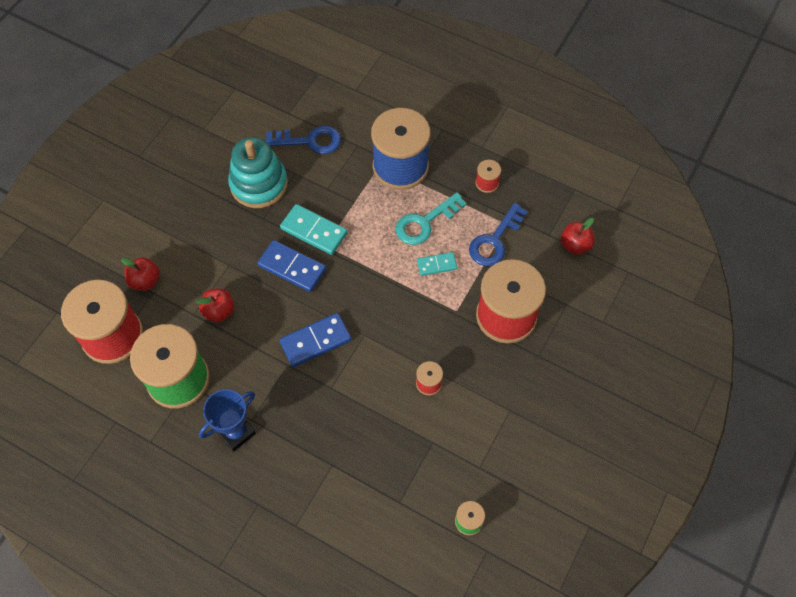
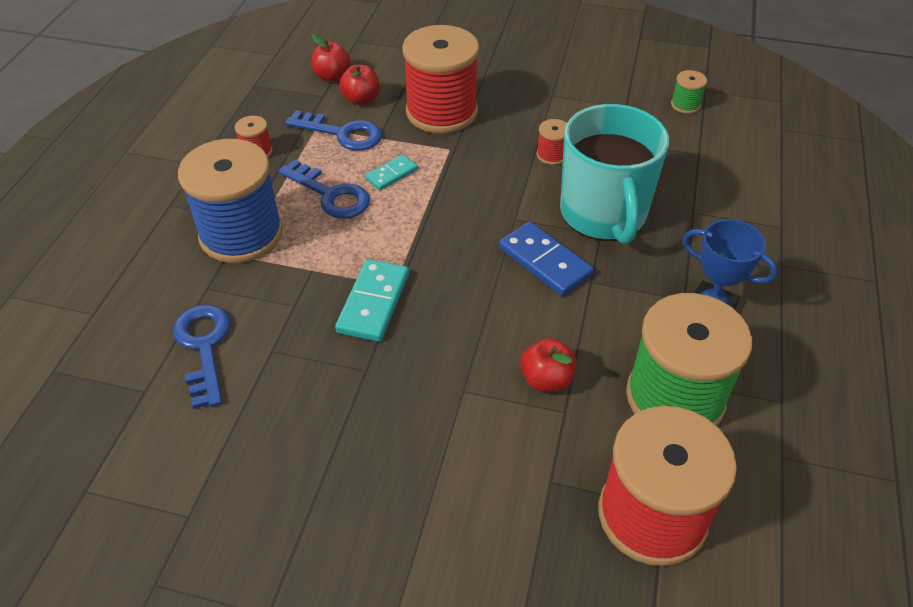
camera: 105 degrees left, 15 degrees down
(145, 281) = (534, 501): red apple -> red apple (361, 99)
(259, 184) = (301, 393): turquoise stacking toy -> none
(292, 267) = (442, 313): blue domino -> none
(349, 397) = (603, 214): none -> turquoise mug
(425, 222) = (331, 195): turquoise key -> blue key
(436, 265) = (391, 174): turquoise domino -> turquoise domino turned 75 degrees clockwise

